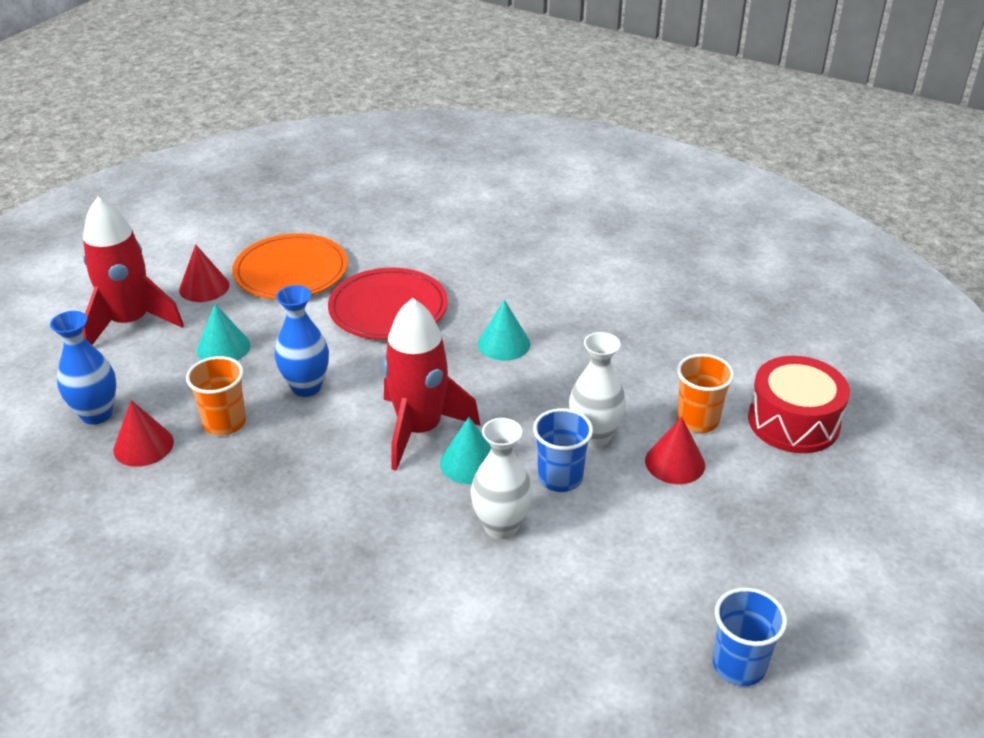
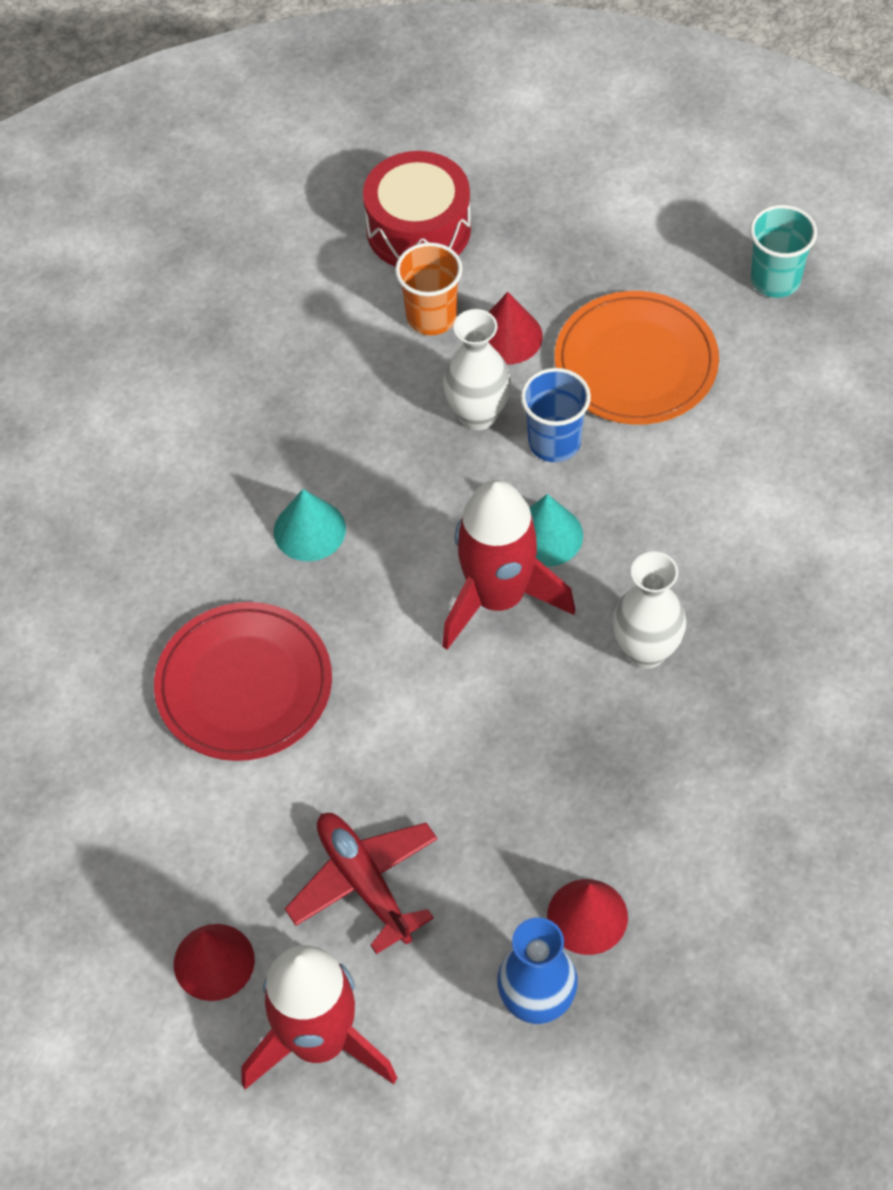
camera: 95 degrees left, 20 degrees up
(223, 347) = (364, 883): turquoise cone -> red plane
(225, 423) = (525, 829): orange cup -> none
(291, 271) = (159, 843): orange plate -> orange plate (636, 363)
(306, 387) = (436, 748): blue vase -> none
(501, 527) = (643, 490): white vase -> white vase (646, 651)
(739, 665) = (775, 280): blue cup -> turquoise cup

